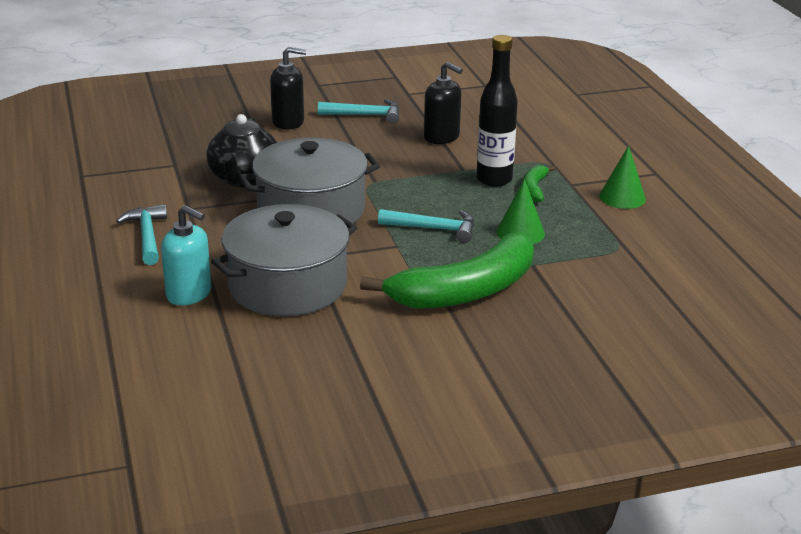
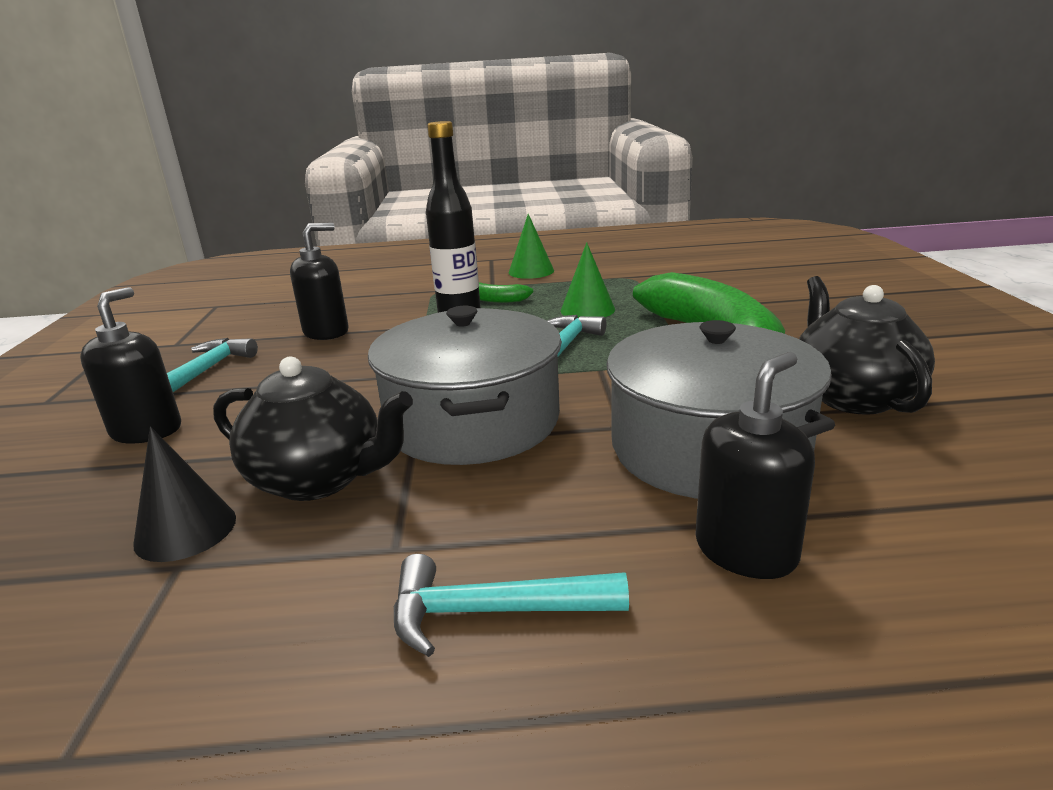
camera: 75 degrees left, 5 degrees down
(189, 294) = (746, 551): turquoise soap dispenser -> black soap dispenser
(199, 159) = (185, 530): none -> black cone
(367, 341) = (852, 396): none -> black teapot

